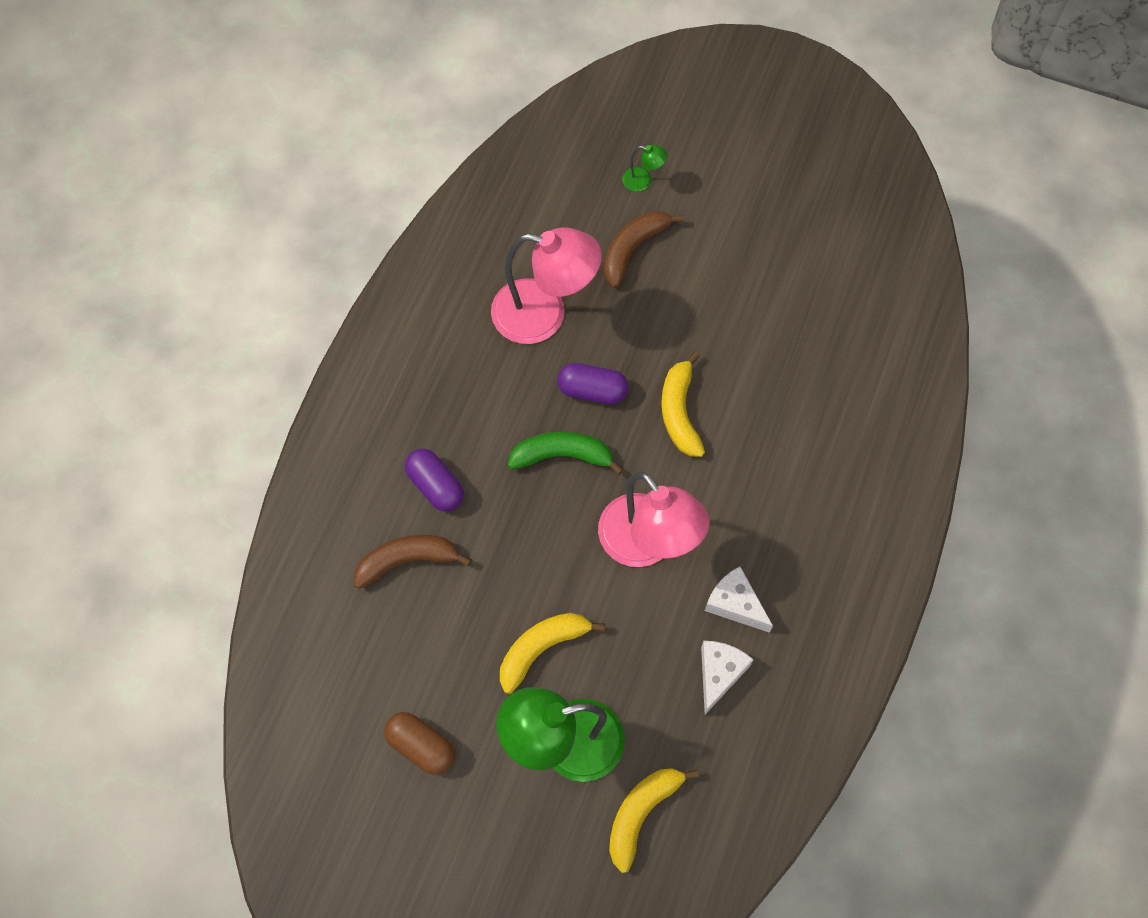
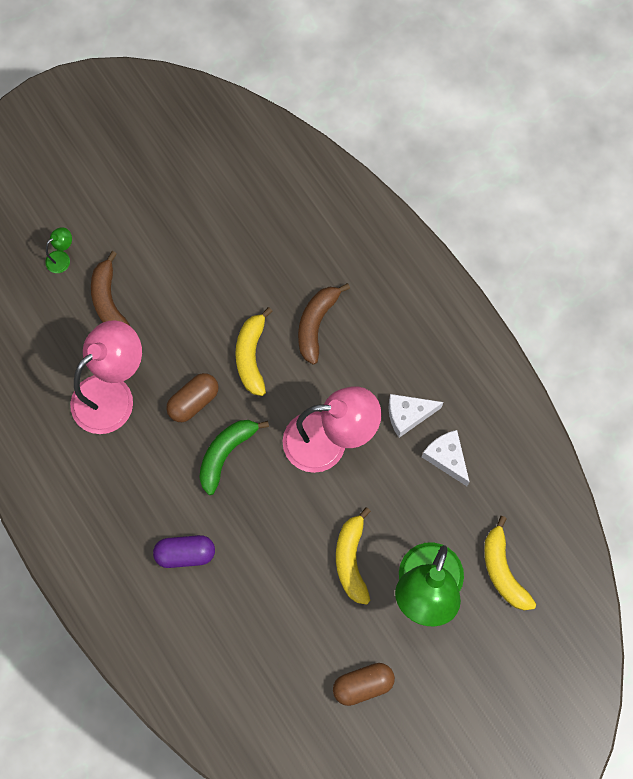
camera: 55 degrees left, 5 degrees up
(407, 560) = (226, 609): brown banana -> brown banana (316, 324)
(592, 390) = (193, 401): purple capsule -> brown capsule
(679, 412) = (251, 356): yellow banana -> yellow banana turned 60 degrees clockwise

